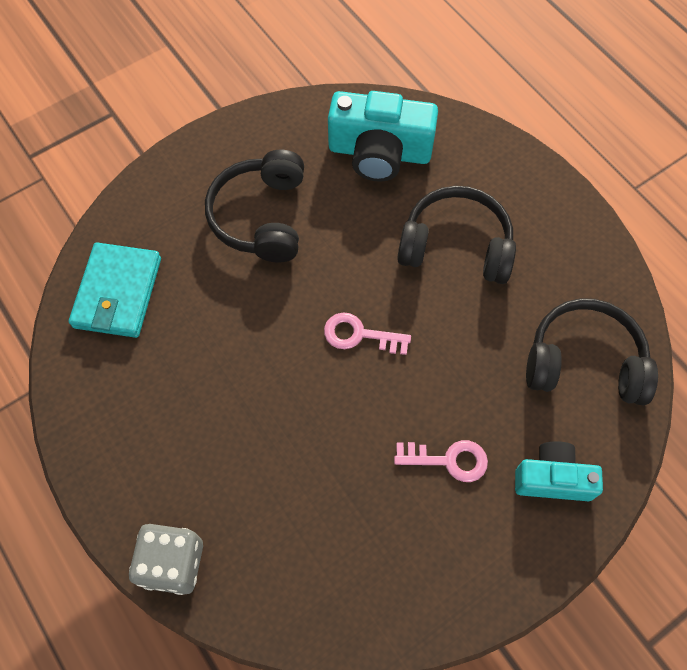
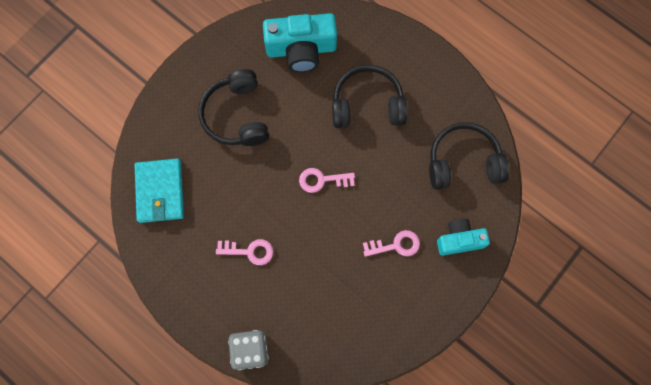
camera: 15 degrees left, 10 degrees up
(219, 410) = (249, 251): none -> pink key

